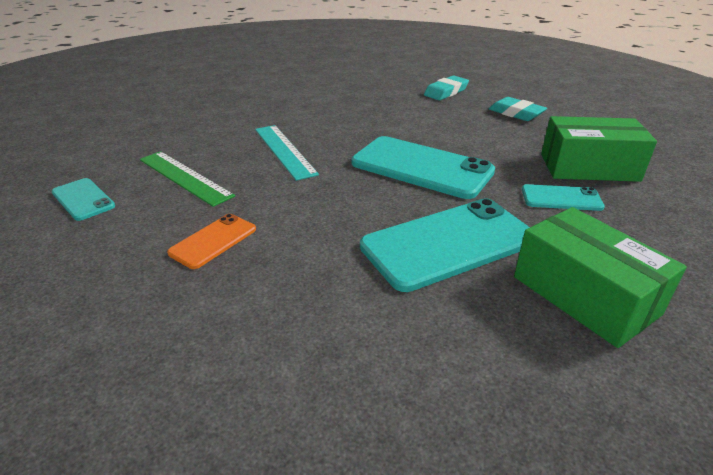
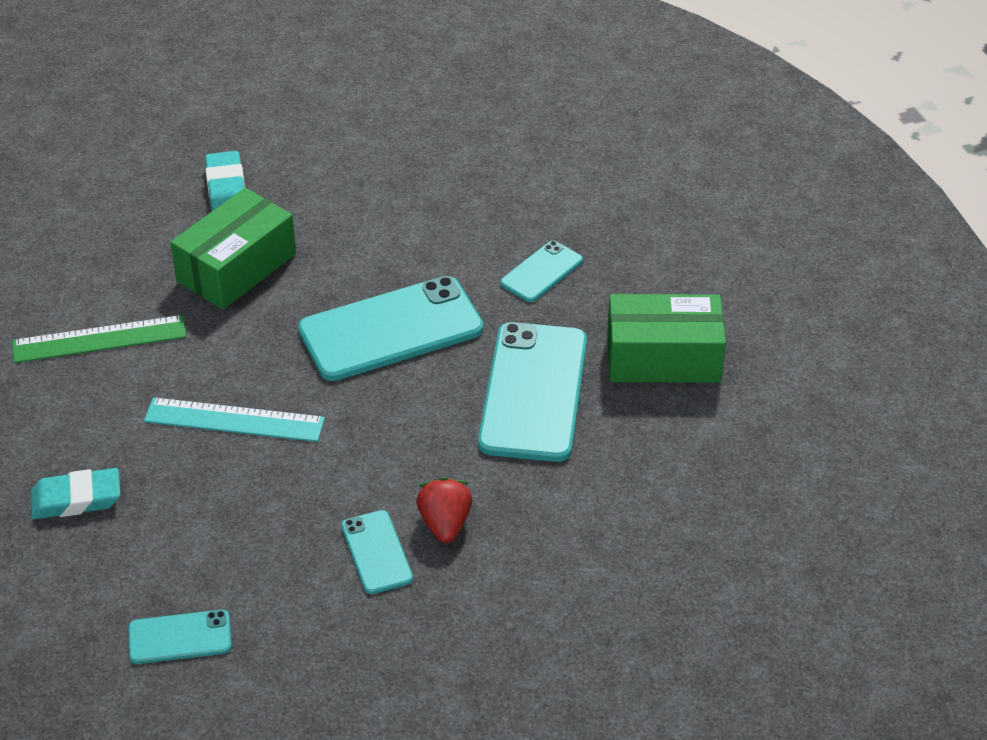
camera: 55 degrees left, 10 degrees up
(185, 177) = (213, 532): green ruler -> green ruler (99, 339)
(213, 241) = (377, 552): orange phone -> turquoise phone
(268, 259) = (445, 524): none -> red strawberry
(516, 113) = (352, 173): turquoise eraser -> turquoise eraser (76, 499)
(589, 167) = (514, 212): green box -> green box (236, 267)

